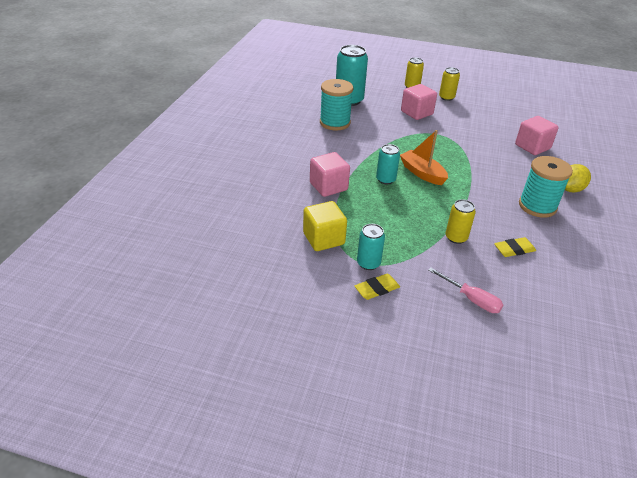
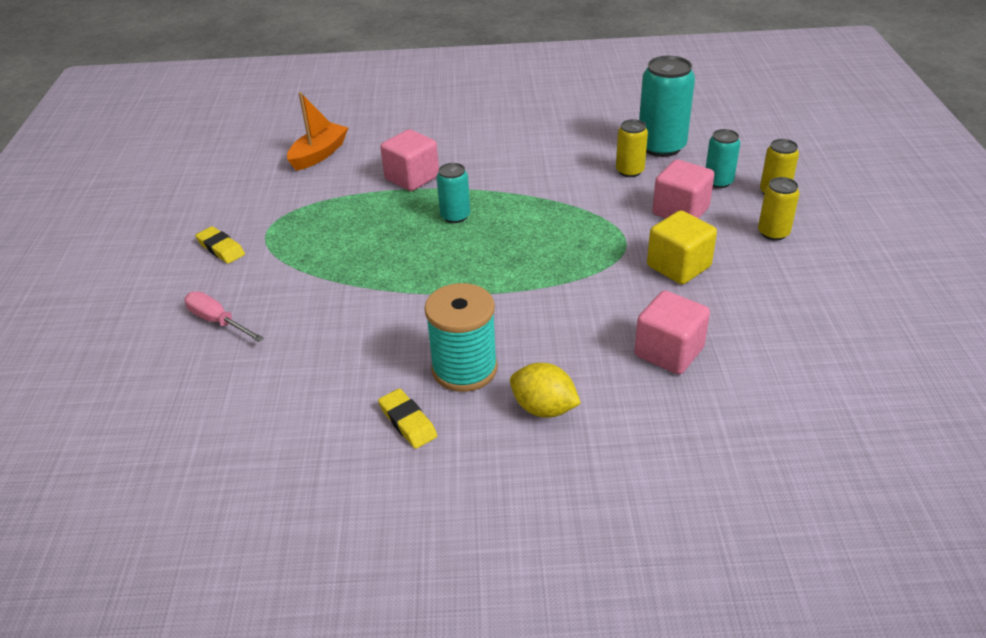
camera: 75 degrees right, 0 degrees up
(323, 239) = (301, 197): yellow cube -> yellow cube (678, 266)
(335, 123) = (580, 150): turquoise spool -> none
(368, 263) = (265, 235): turquoise can -> turquoise can (718, 182)
(422, 173) = (492, 243): orange boat -> orange boat (319, 154)
(456, 237) = (343, 294): yellow can -> yellow can (629, 171)
(471, 299) = (218, 321): pink screwdriver -> pink screwdriver turned 105 degrees clockwise
(514, 250) = (335, 351): yellow eraser -> yellow eraser (407, 422)

